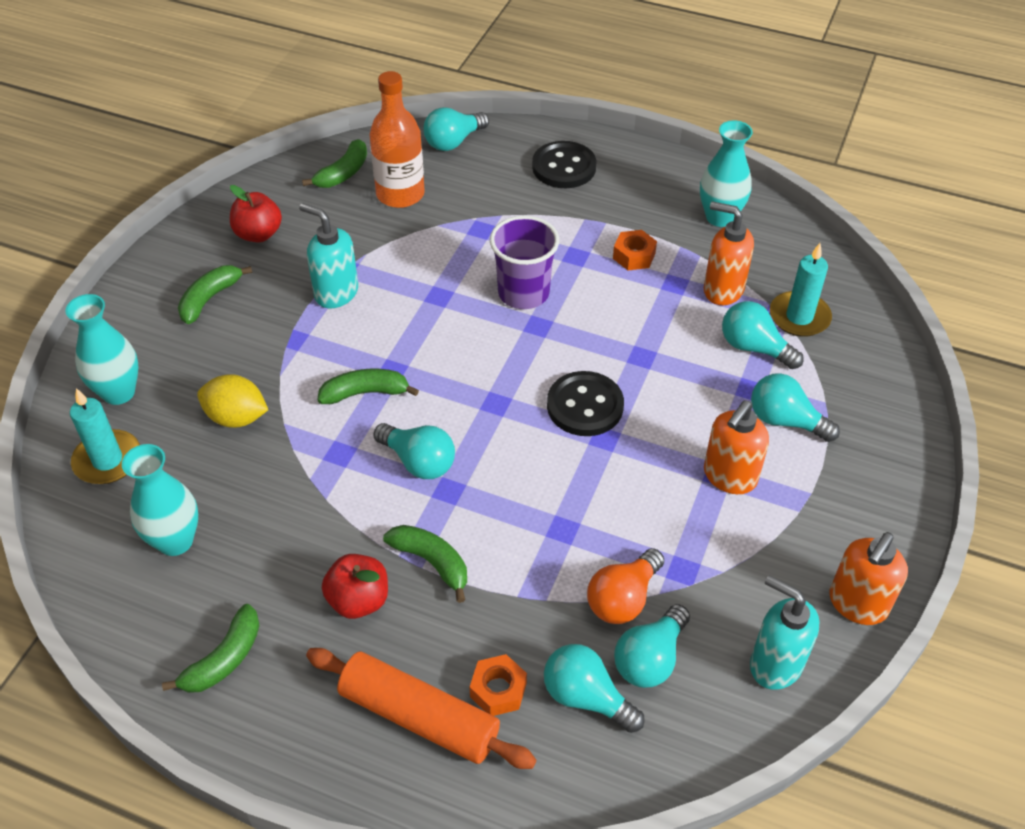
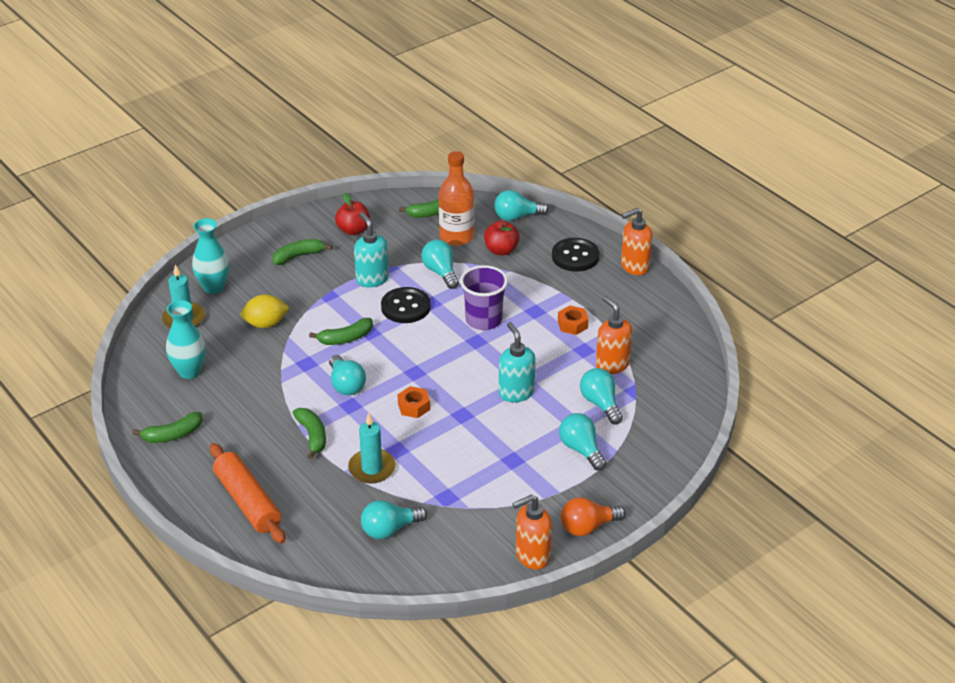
camera: 30 degrees right, 10 degrees down
(236, 417) = (266, 324): yellow lemon -> yellow lemon turned 60 degrees counterclockwise
(358, 600) = (260, 437): red apple -> red apple (501, 250)
(365, 393) = (345, 338): green banana -> green banana turned 135 degrees clockwise
(498, 690) = (297, 508): orange nut -> orange nut (414, 406)
(585, 406) = (466, 394): black button -> black button (405, 307)
(586, 697) = (340, 531): turquoise light bulb -> turquoise light bulb (440, 272)
(623, 599) = (400, 496): orange light bulb -> orange light bulb (588, 527)
(719, 217) = (651, 322): turquoise vase -> none
(729, 477) = (518, 464): orange soap dispenser -> orange soap dispenser (634, 266)
(775, 664) = (456, 562): turquoise soap dispenser -> turquoise soap dispenser (516, 393)
(799, 317) = (647, 398): turquoise candle -> turquoise candle (372, 468)

